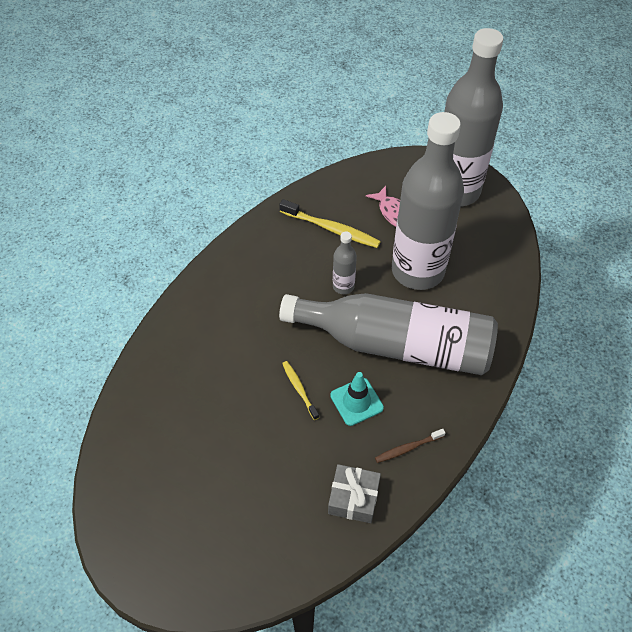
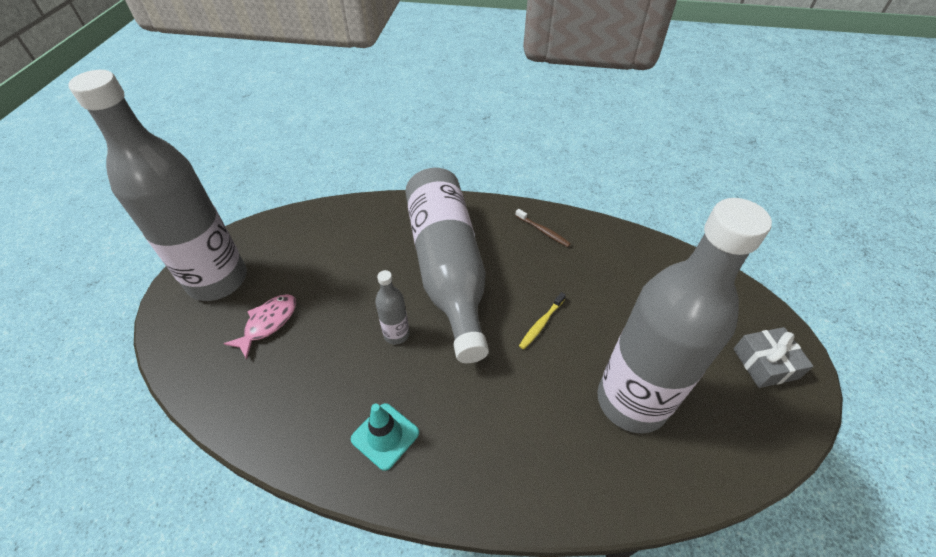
camera: 115 degrees left, 5 degrees down
(331, 229) = (312, 379): yellow toothbrush -> none
(353, 498) = (609, 250): grey gift -> grey gift (765, 363)
(356, 401) = (524, 276): turquoise traffic cone -> turquoise traffic cone (385, 436)
(417, 271) = (348, 279): grey bottle -> grey bottle (631, 401)

